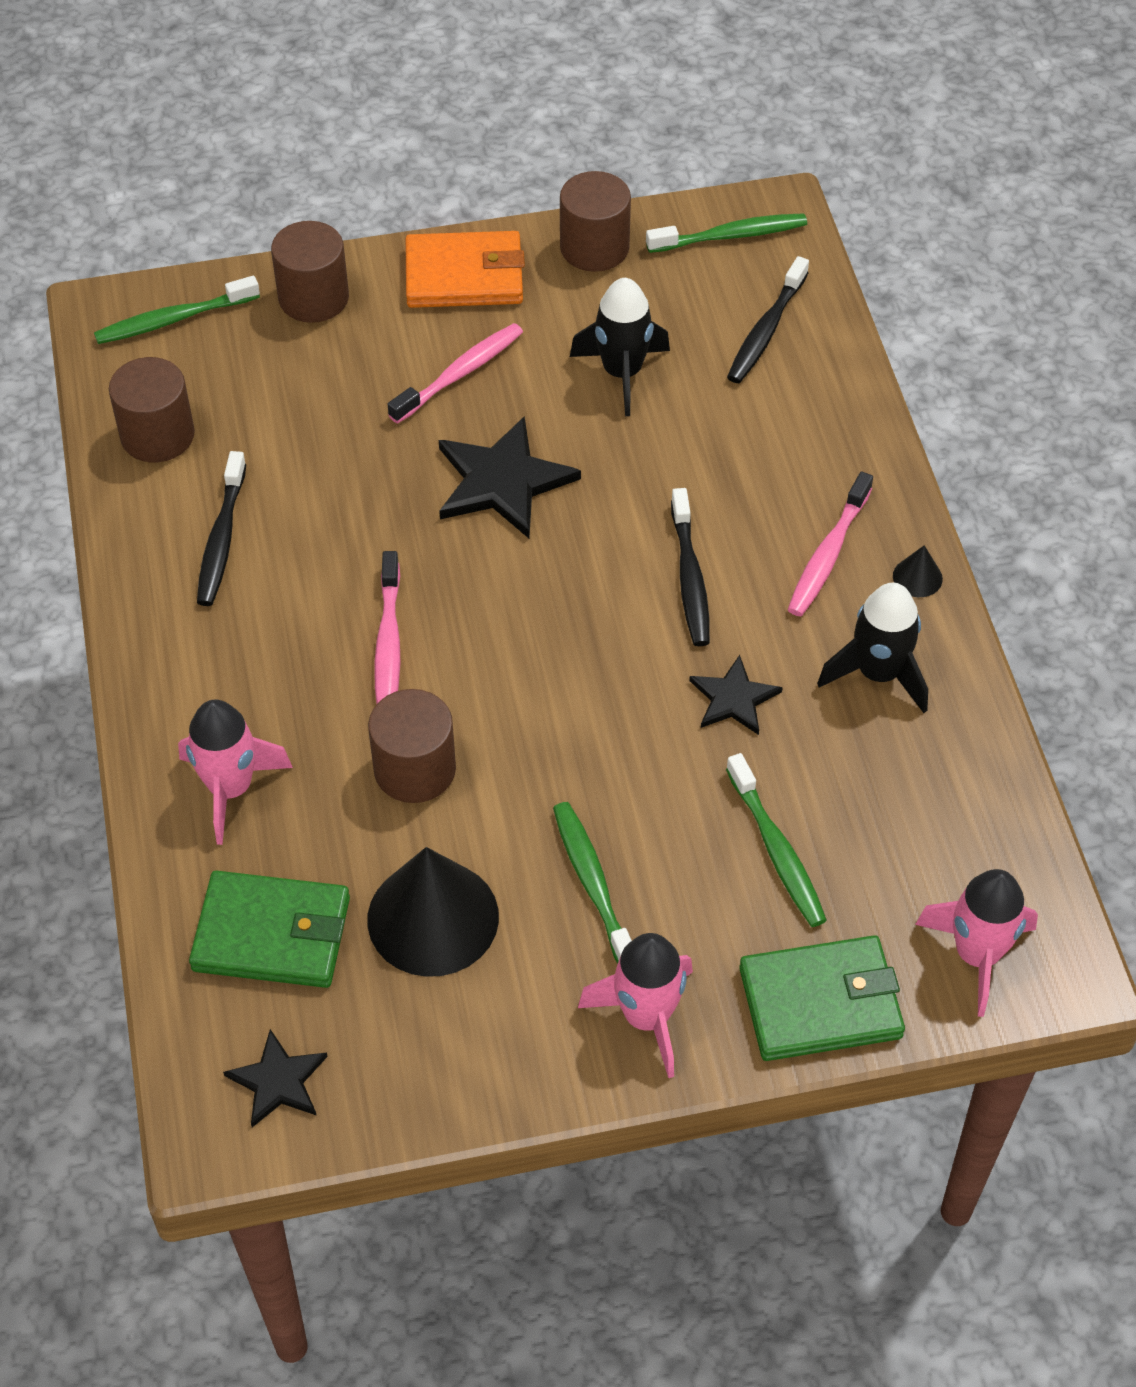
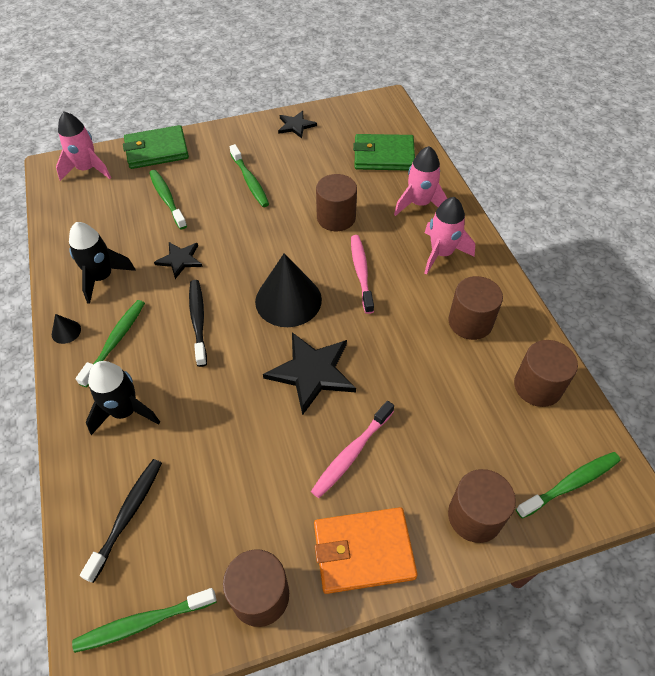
camera: 175 degrees right, 0 degrees up
(222, 538) = (470, 322): black toothbrush -> brown cylinder
(278, 1081) = (367, 115): black star -> black star (295, 126)
(433, 917) = (318, 165): black cone -> black cone (288, 300)
(622, 373) = (237, 464): black rocket -> black rocket (125, 411)
(646, 1017) = (227, 141): pink rocket -> pink rocket (441, 253)
(828, 554) = (115, 341): pink toothbrush -> green toothbrush

